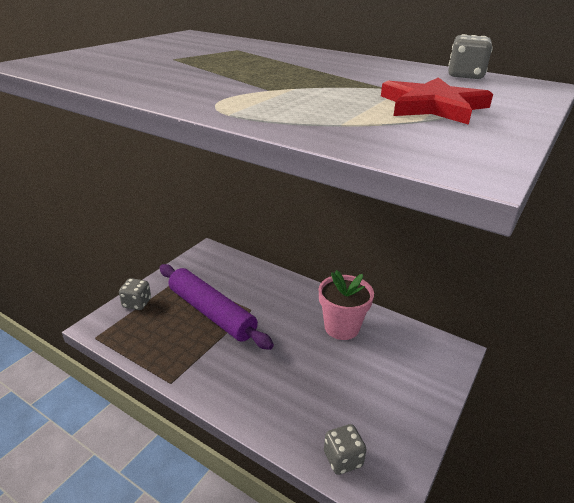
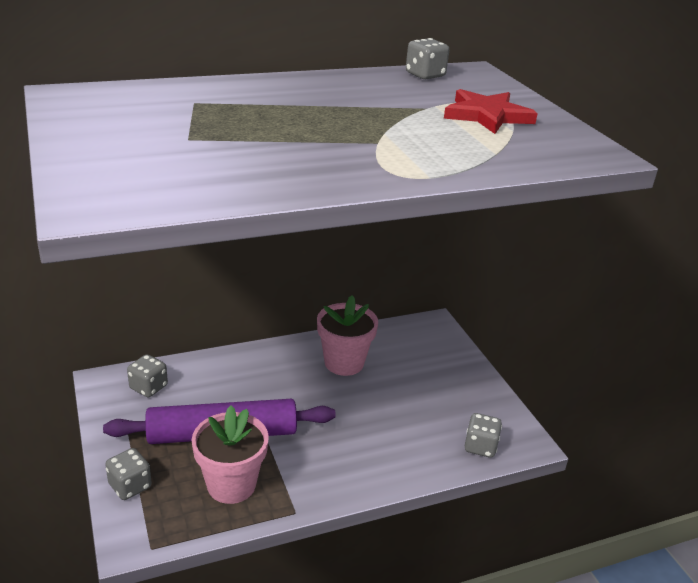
camera: 55 degrees left, 0 degrees up
(171, 340) = (231, 485): none -> pink flower pot
(221, 266) = (148, 387): none -> grey dice

